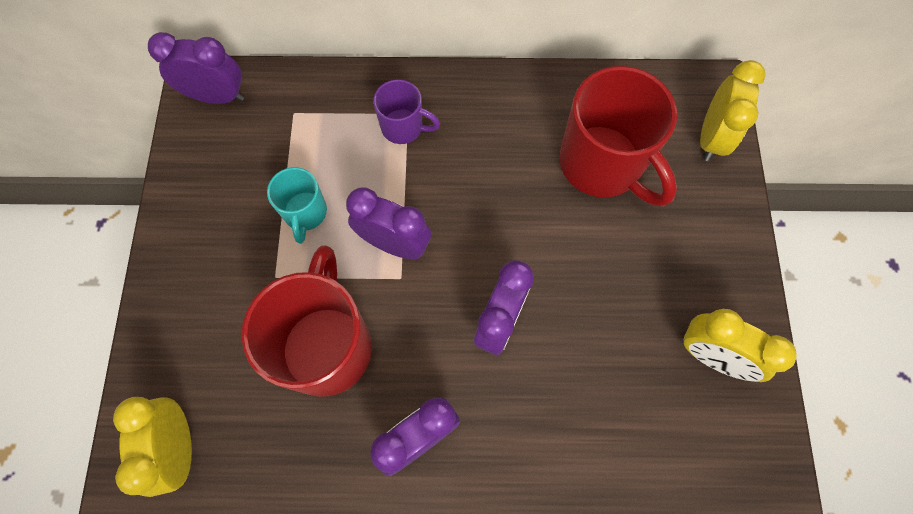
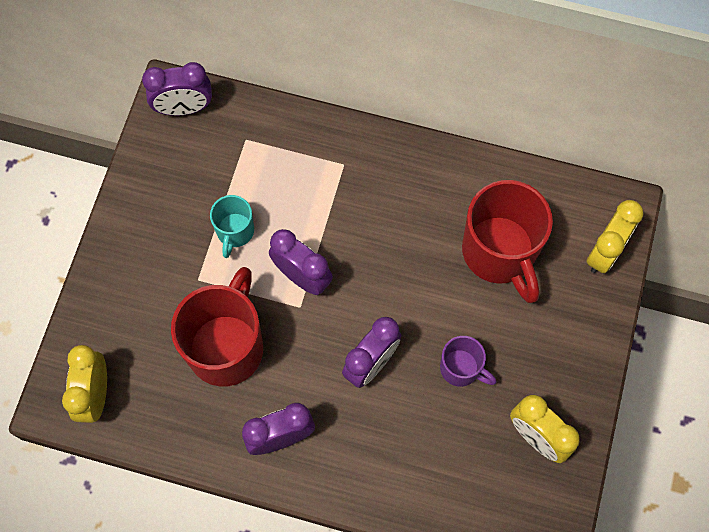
camera: 15 degrees right, 0 degrees up
(217, 96) = (184, 108): purple clock -> purple clock turned 150 degrees clockwise
(403, 127) = (337, 176): purple mug -> purple mug (461, 368)

